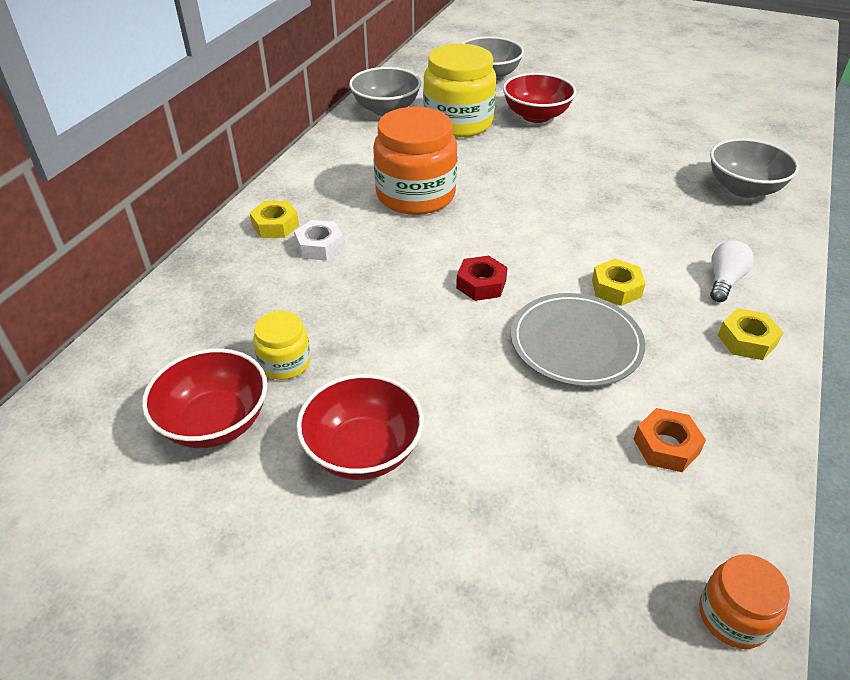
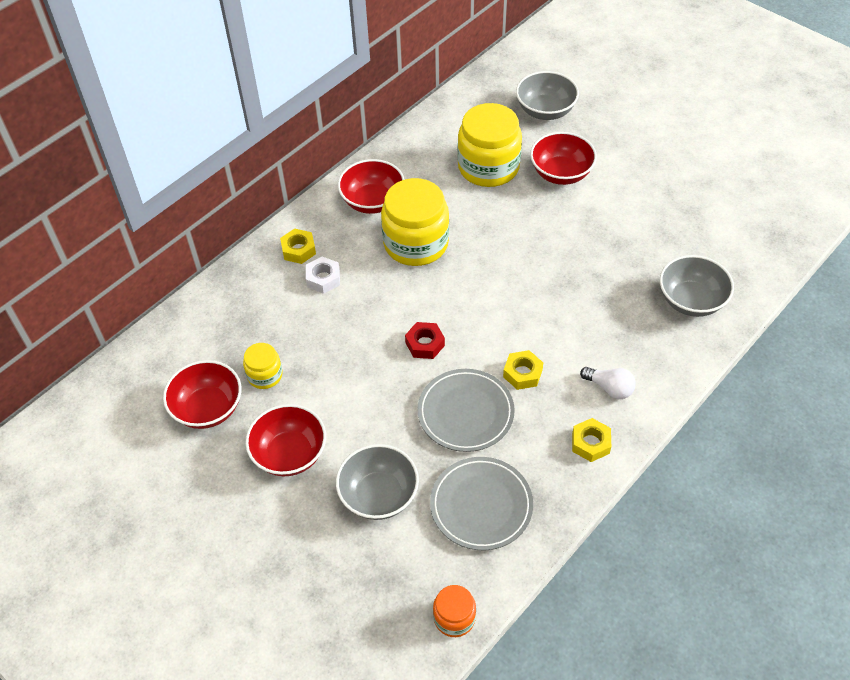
camera: 20 degrees right, 10 degrees up
(345, 169) = (372, 201): none -> red bowl
(386, 109) = (434, 137): grey bowl -> grey bowl (379, 495)
(415, 195) = (416, 243): orange jar -> yellow jar
(666, 446) = (481, 505): orange nut -> grey plate
(724, 281) = (609, 388): white light bulb -> white light bulb turned 75 degrees clockwise

